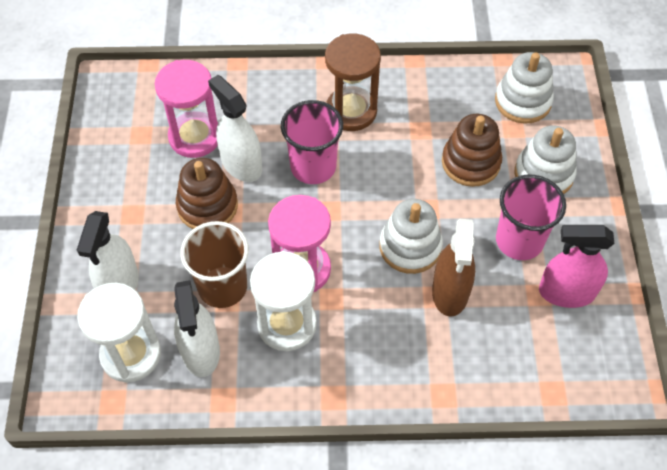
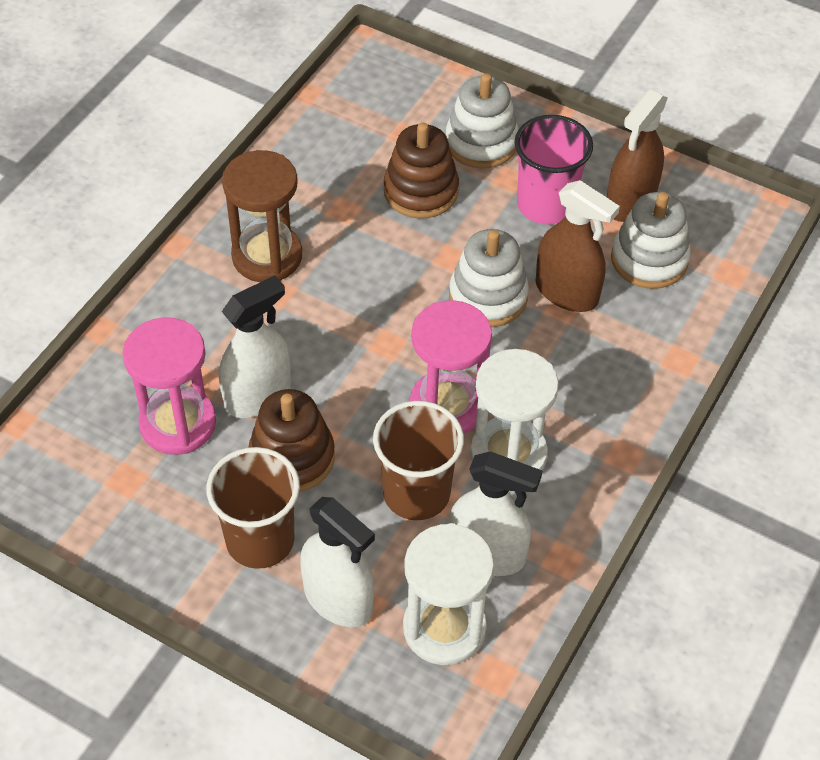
camera: 60 degrees left, 5 degrees down
(138, 222) = (260, 540): none -> brown cup
(241, 164) = (257, 396): white spray bottle -> white spray bottle turned 150 degrees clockwise
(313, 167) = (316, 329): pink cup -> none
(522, 101) = (377, 108): white stacking toy -> white stacking toy (649, 259)
(566, 292) = (630, 202): pink spray bottle -> brown spray bottle

